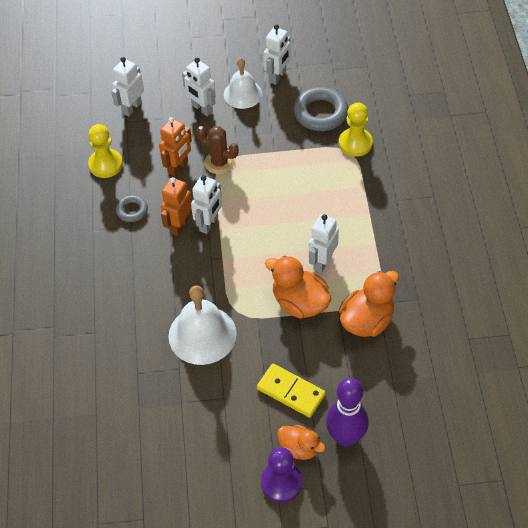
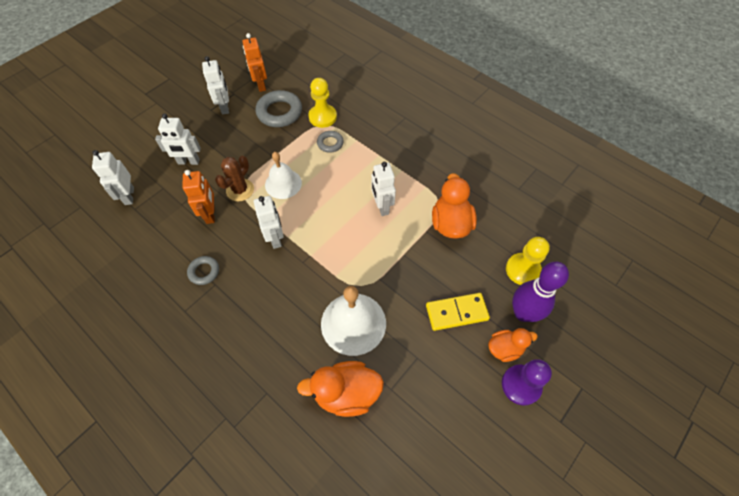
camera: 45 degrees left, 5 degrees up
(105, 164) = (147, 252): yellow pawn -> yellow pawn (522, 270)
(179, 225) = (254, 256): orange robot -> orange robot (260, 85)
(219, 163) = (240, 190): brown cactus -> brown cactus turned 45 degrees counterclockwise
(243, 94) = (210, 133): white bell -> white bell (283, 184)
(299, 303) = (396, 245): orange duck -> orange duck (346, 393)
(336, 173) = (330, 143): none -> grey ring

